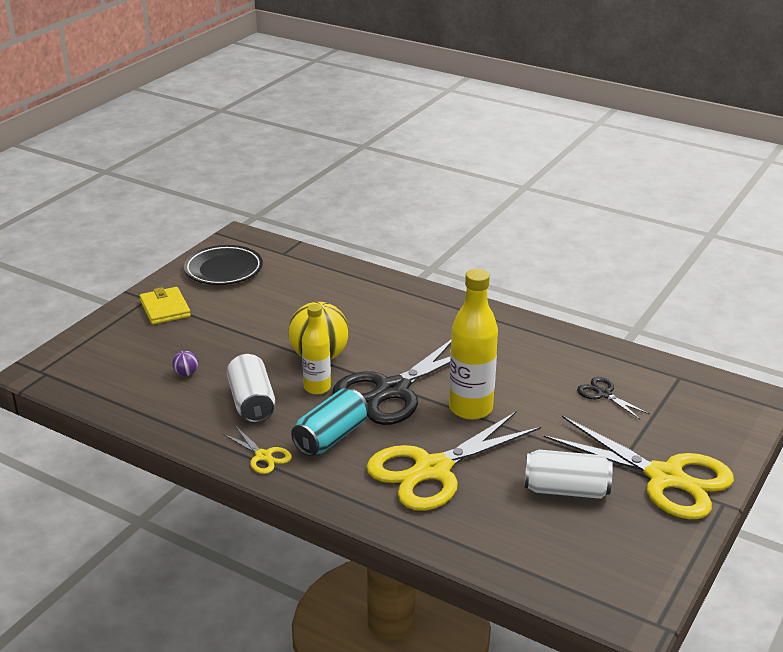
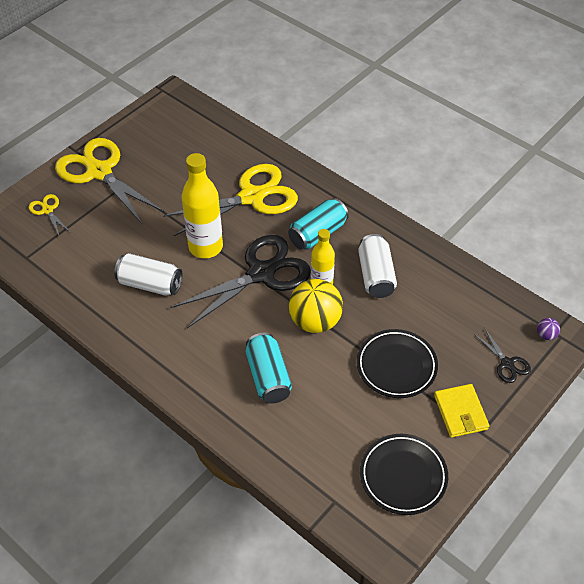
camera: 170 degrees left, 20 degrees up
(186, 373) = (431, 316): purple ball -> purple ball (546, 335)
(228, 332) = (396, 366): none -> black plate
(263, 456) = (368, 223): yellow scissors -> yellow scissors (47, 210)
(359, 313) = (268, 377): none -> turquoise can
(566, 490) = (169, 171): white can -> white can (150, 284)
(603, 394) = (97, 248): black scissors -> black scissors (507, 363)

